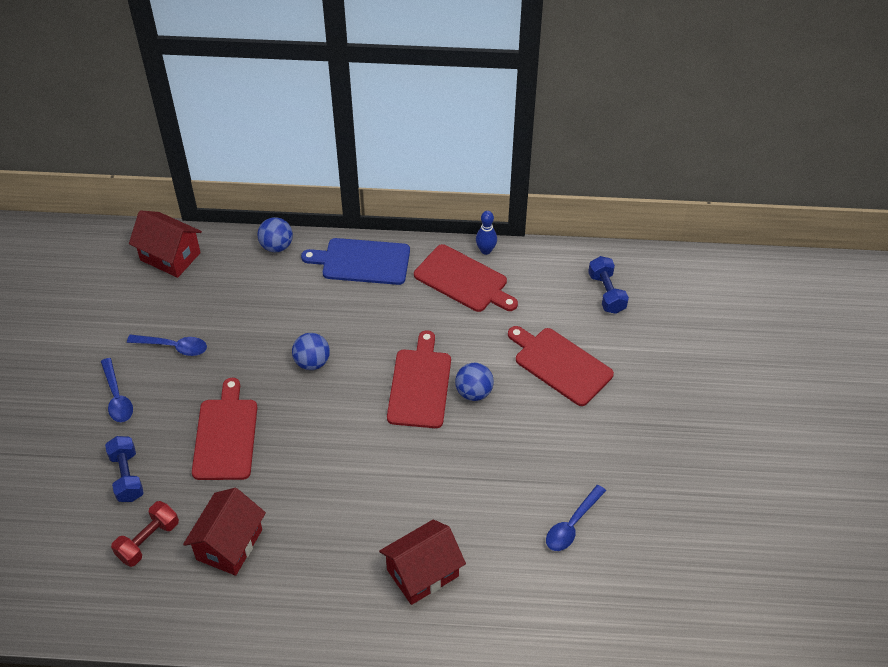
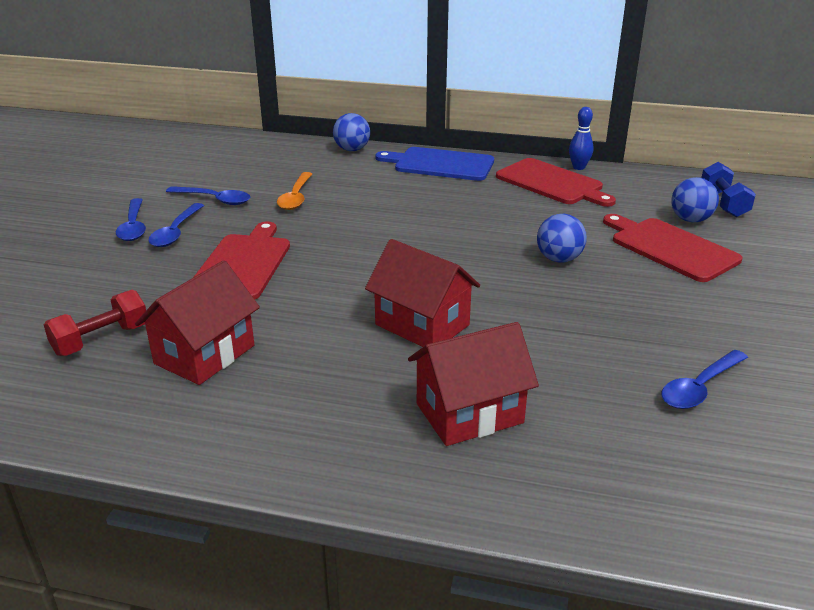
camera: 10 degrees right, 20 degrees down
(127, 476) = (108, 284): blue dumbbell -> none
(156, 400) = (176, 232): none -> blue spoon
(170, 256) = (240, 148): red house -> red house (422, 325)
(244, 333) = (296, 197): none -> orange spoon
(312, 362) = (365, 222): blue ball -> blue ball (690, 220)
(420, 385) = (491, 248): red cutting board -> none

